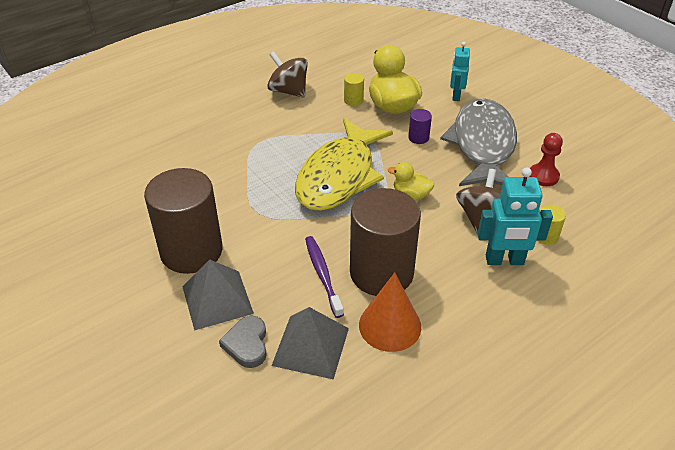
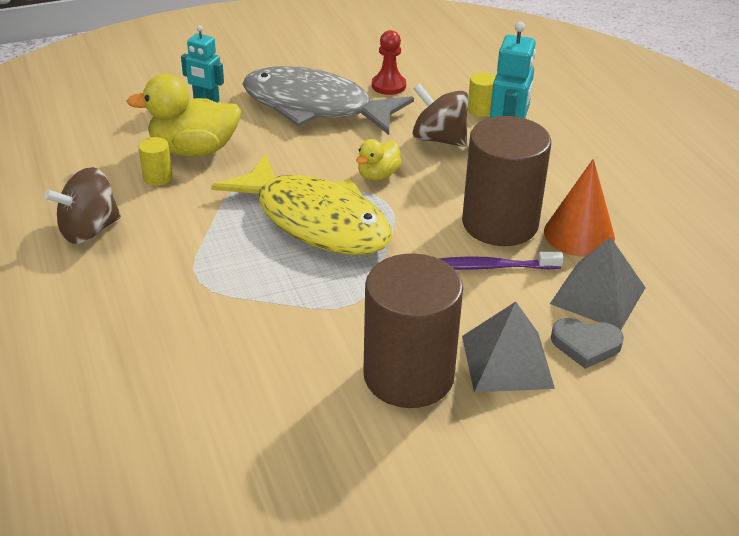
camera: 75 degrees left, 5 degrees down
(418, 138) = (274, 146): purple cylinder -> none

